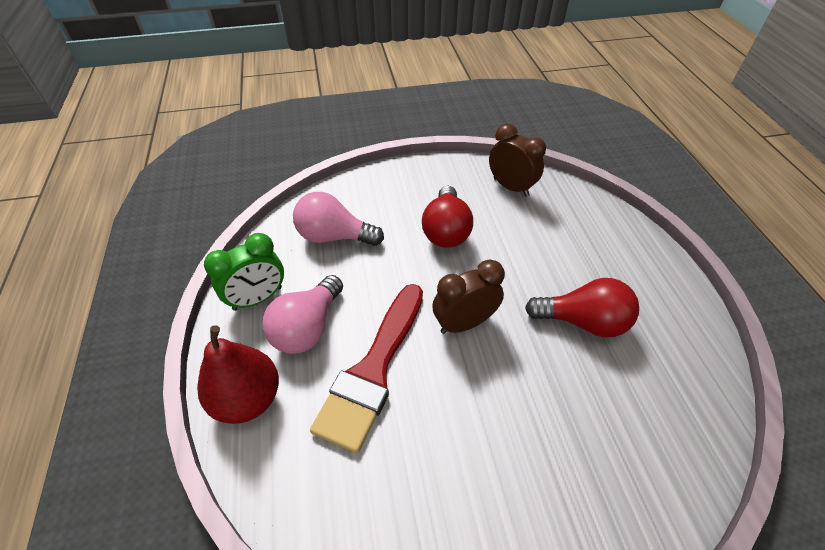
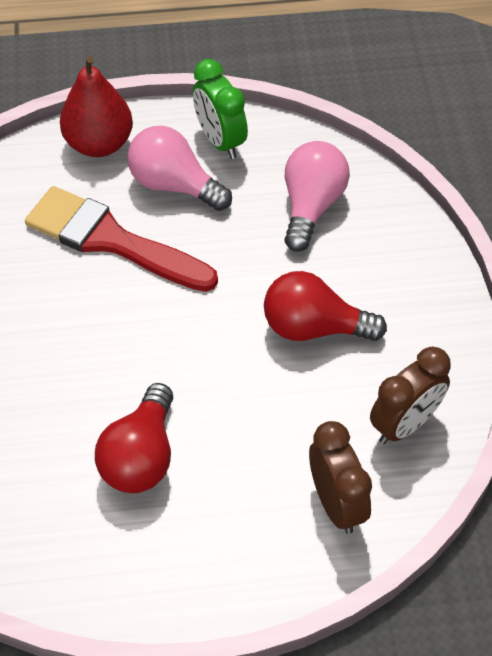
camera: 95 degrees right, 5 degrees up
(464, 323) = (158, 329): brown clock -> brown clock (336, 503)

